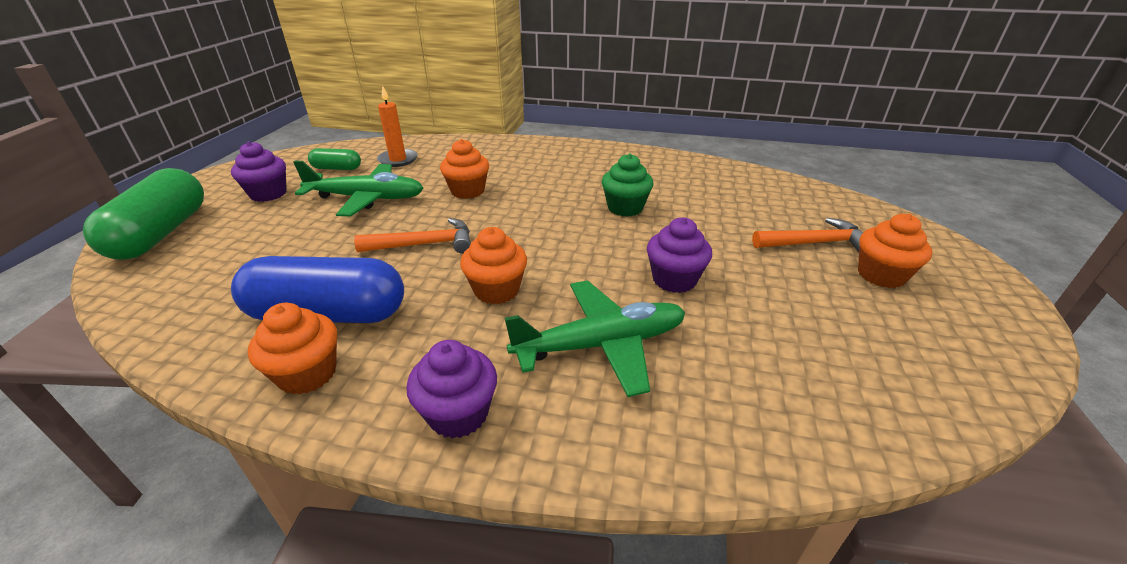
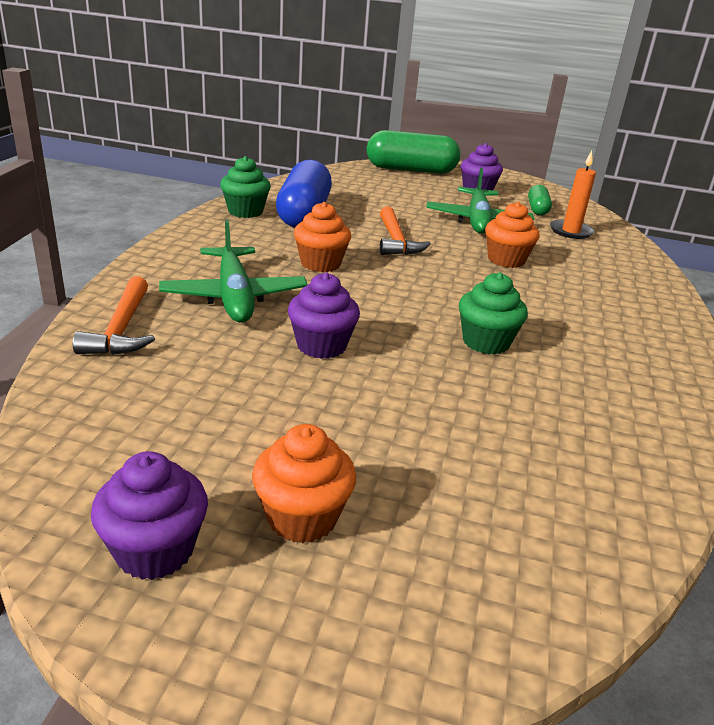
camera: 90 degrees right, 5 degrees down
(307, 374) = (245, 212): orange cupcake -> green cupcake
(458, 414) = (189, 247): purple cupcake -> purple cupcake (155, 550)
(814, 243) = (399, 480): orange hammer -> orange hammer (122, 329)

